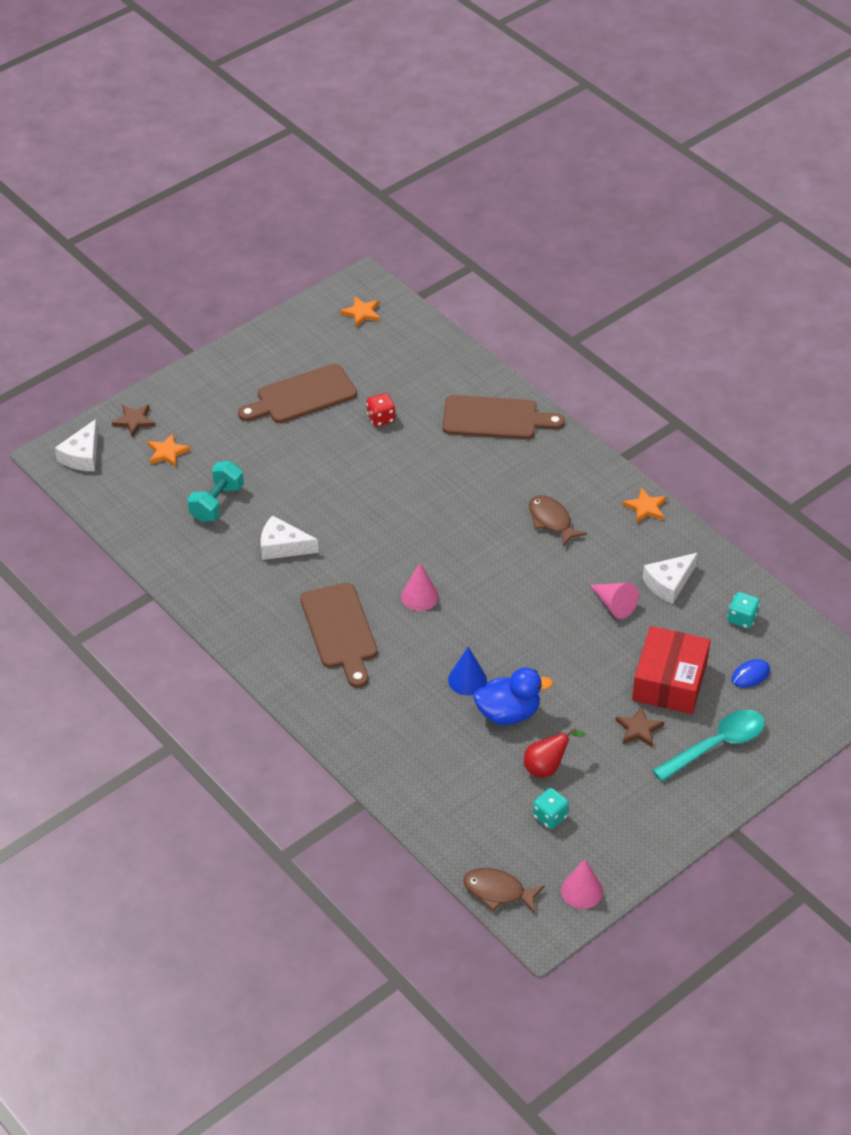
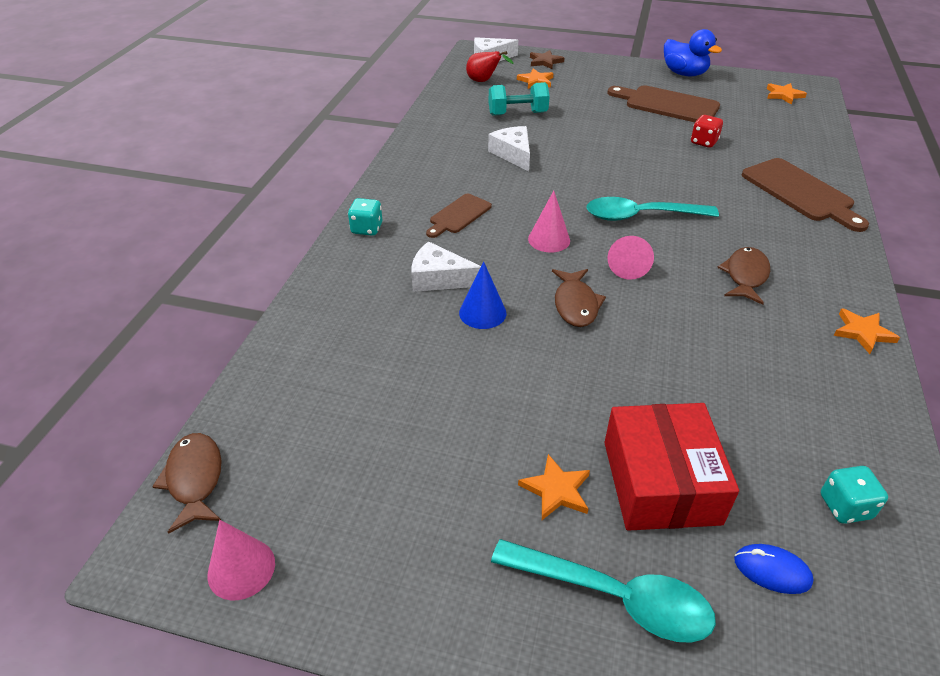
camera: 55 degrees right, 5 degrees down
(340, 630) = (458, 215): brown cutting board -> brown cutting board, size x0.59
(439, 526) = (640, 216): none -> turquoise spoon
(502, 626) = (575, 304): none -> brown fish
(508, 713) = (468, 362): blue duck -> blue duck (684, 74)
(546, 767) = (420, 431): red pear -> red pear (484, 81)
(550, 816) = (346, 471): turquoise dice -> turquoise dice (367, 229)
(614, 604) = (707, 372): pink cone -> pink cone (628, 265)
(639, 729) = (556, 490): brown star -> orange star
(669, 583) = (797, 404): white cheese -> white cheese (439, 278)
(669, 681) = (660, 482): red box -> red box turned 75 degrees counterclockwise

